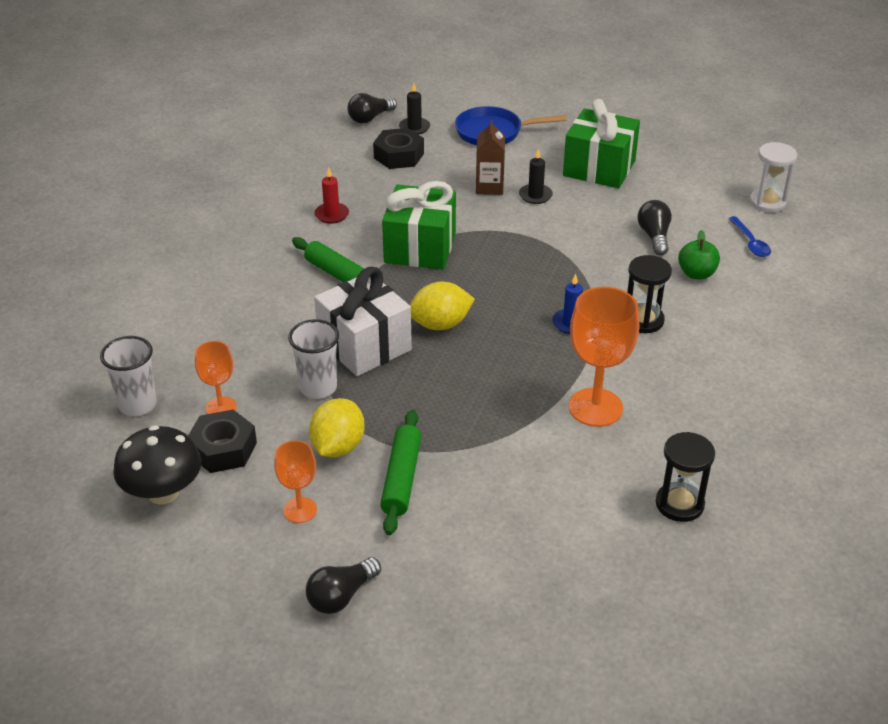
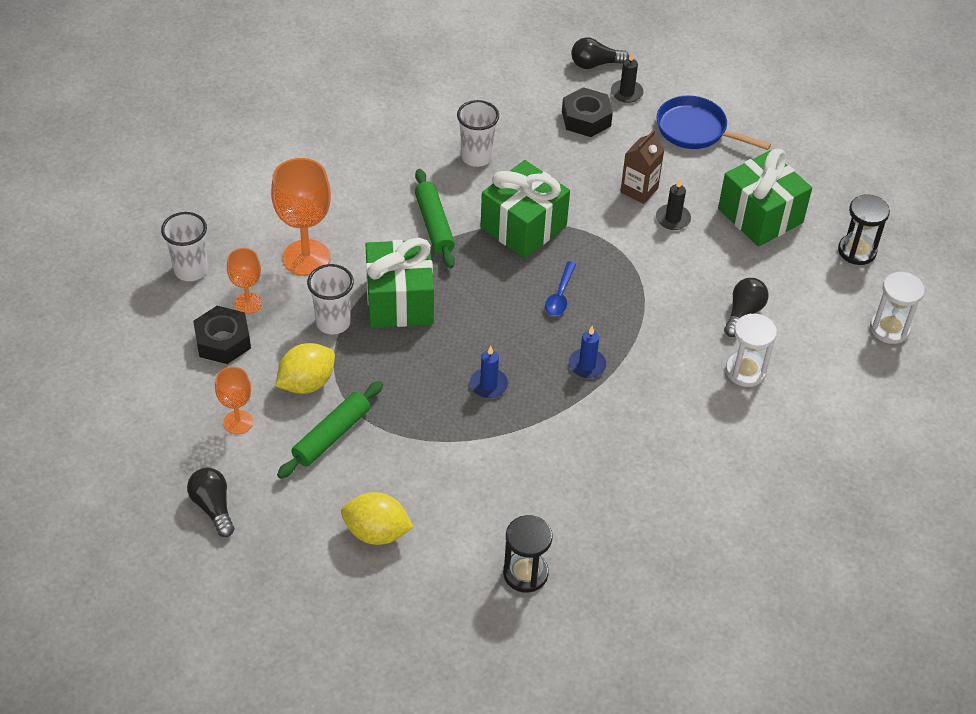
camera: 30 degrees right, 10 degrees up
(163, 492) = (155, 356): black mushroom -> none
(332, 215) = (476, 157): red candle -> white cup
(341, 596) = (213, 507): black light bulb -> black light bulb turned 75 degrees clockwise
(364, 345) = (400, 301): white gift -> green gift
(440, 324) = (476, 312): yellow lemon -> yellow lemon (377, 532)
(504, 374) = (488, 385): none -> blue candle
(595, 407) = (536, 454): orange goblet -> orange goblet (306, 258)
(643, 320) = (652, 393): black hourglass -> black hourglass (857, 251)
(696, 274) = (745, 371): green apple -> white hourglass
(750, 243) = (829, 363): blue spoon -> blue spoon (560, 295)

